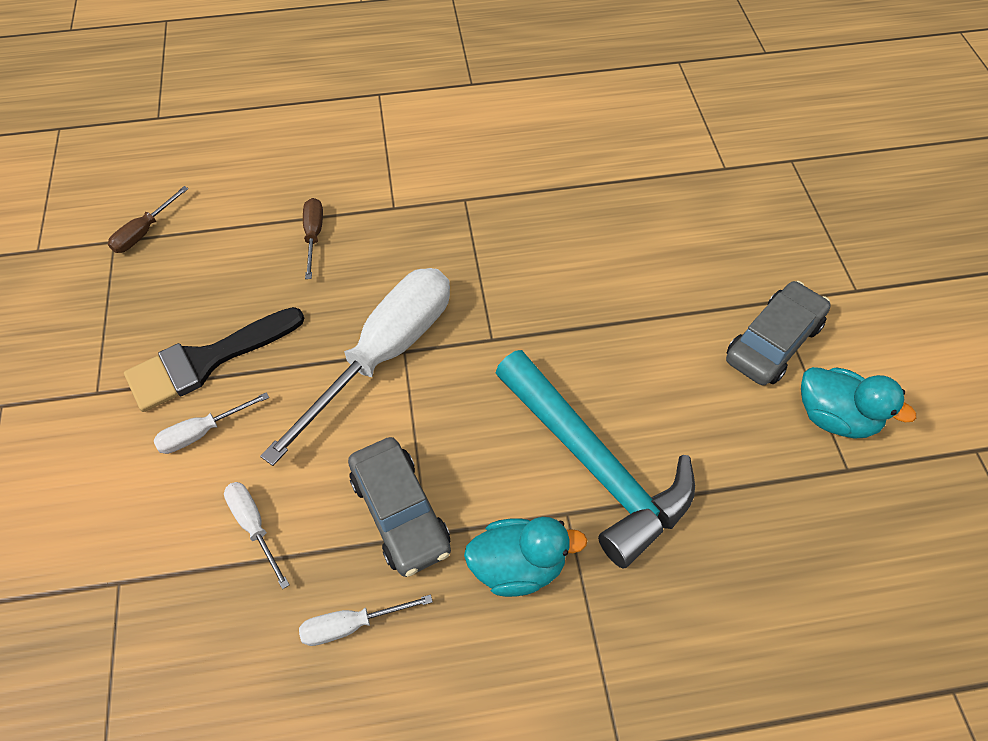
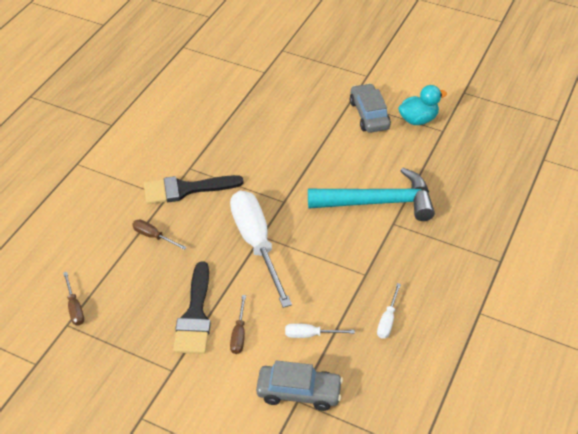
camera: 55 degrees left, 10 degrees down
(202, 432) = (239, 334): white screwdriver -> brown screwdriver
(400, 513) = (347, 278): grey car -> grey car (299, 392)
(422, 218) = (185, 189): none -> black brush
(518, 566) = (404, 251): turquoise duck -> none

